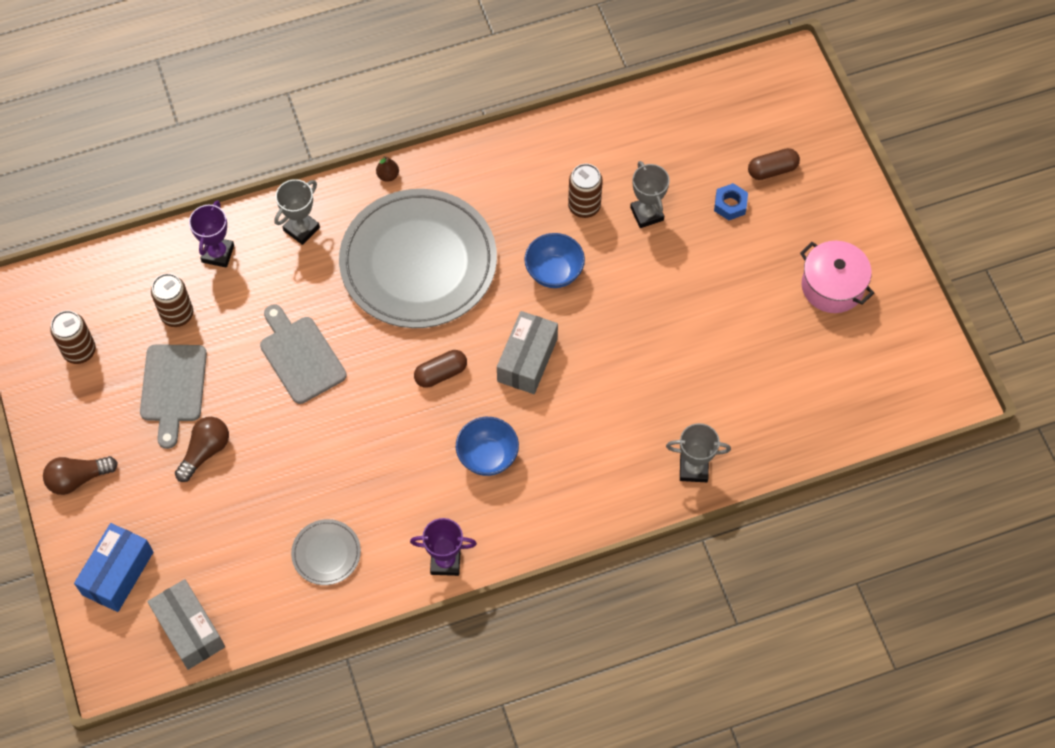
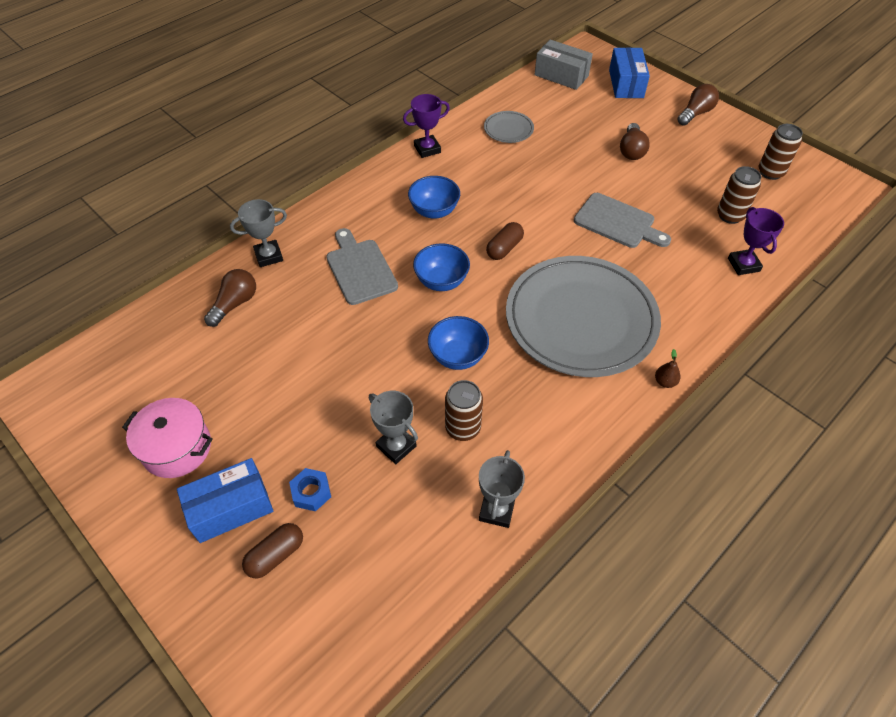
camera: 155 degrees right, 10 degrees down
(173, 388) = (687, 174): grey cutting board -> grey cutting board (360, 269)
(301, 229) = (697, 307): grey trophy -> grey trophy (496, 510)
(527, 360) = (441, 281): grey box -> blue bowl
(745, 419) = (235, 304): none -> brown light bulb
(798, 218) = (230, 508): none -> blue box

